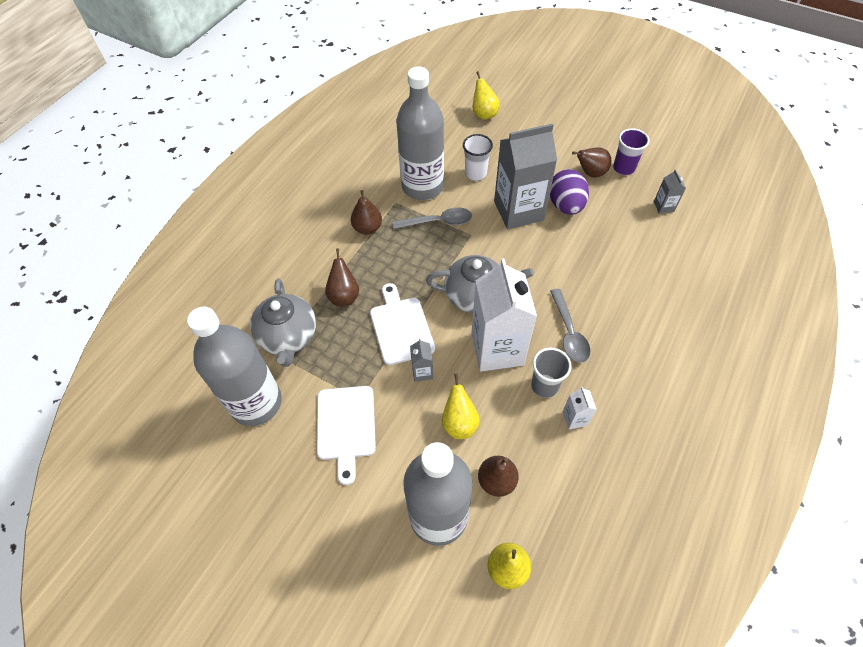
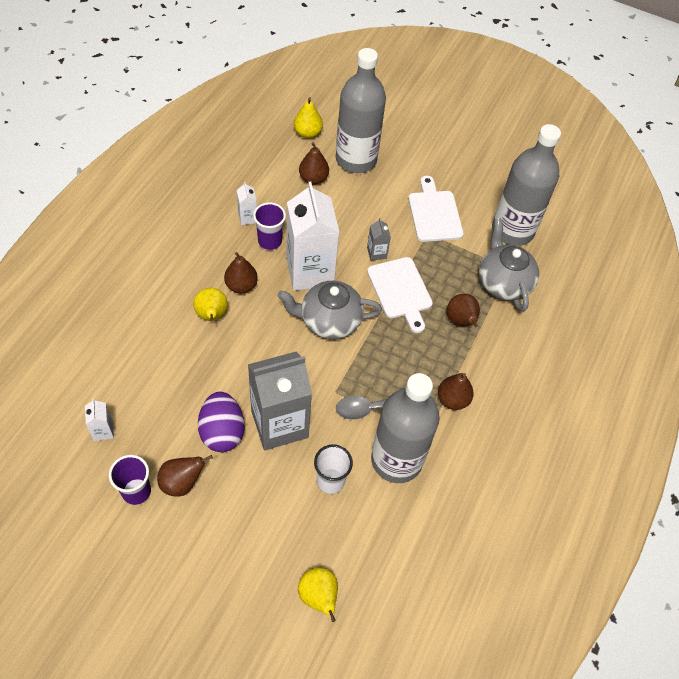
camera: 170 degrees right, 0 degrees up
(459, 423) = (343, 215): yellow pear -> yellow pear (212, 316)
(544, 386) = (270, 241): grey cup -> purple cup
(569, 332) = (241, 285): grey spoon -> brown pear
(663, 206) = (103, 431): grey carton -> white carton

